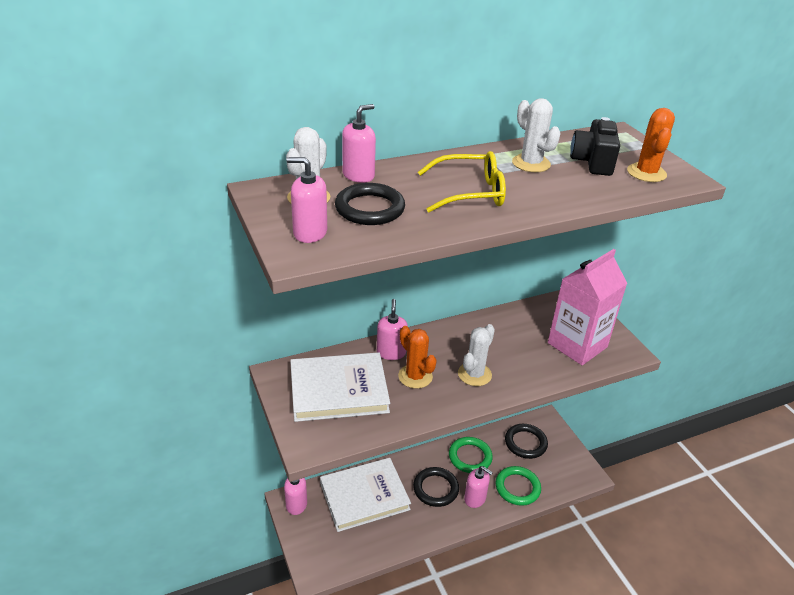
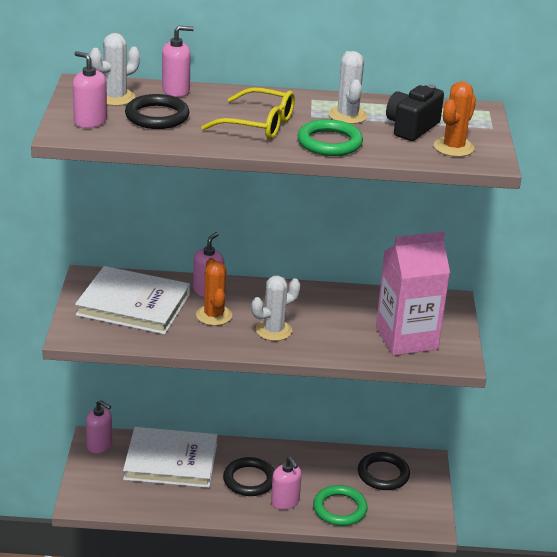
camera: 25 degrees right, 5 degrees down
(470, 457) = (309, 466): green ring -> green ring (329, 142)

